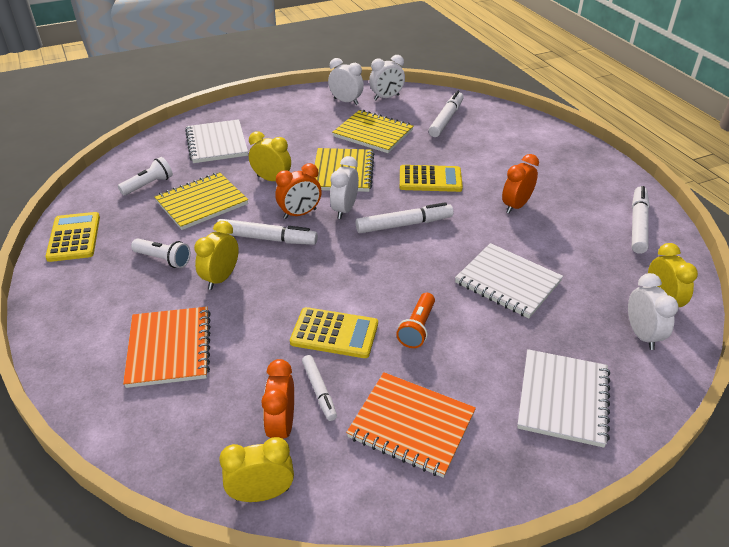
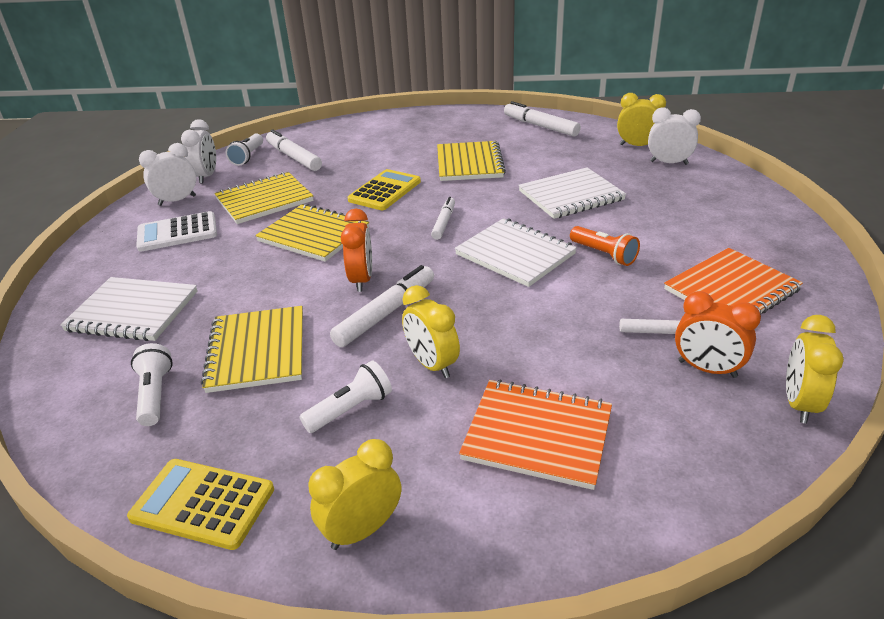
camera: 60 degrees left, 5 degrees down
(272, 179) = (271, 285): yellow clock -> yellow clock (362, 530)
(307, 119) = (177, 233): none -> white calculator
(334, 333) = (583, 303): yellow calculator -> none
(344, 210) = (384, 250): white clock -> none
(404, 225) = (444, 222): white marker -> white marker, size x0.62
(429, 101) = (248, 157): none -> white flashlight
(516, 206) = (469, 163): orange clock -> yellow notebook
(563, 399) = (725, 212): white notebook -> white notebook (515, 254)

